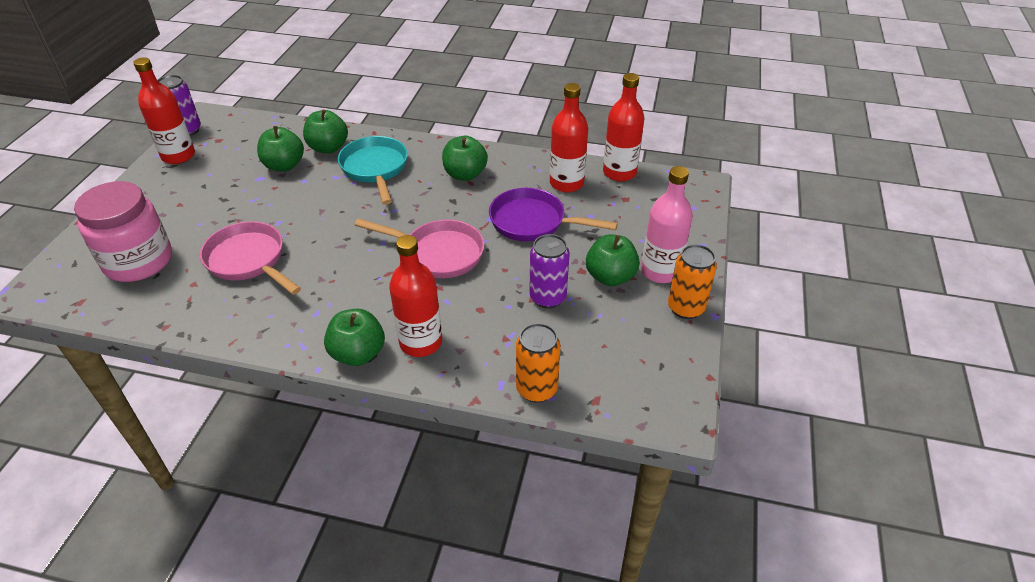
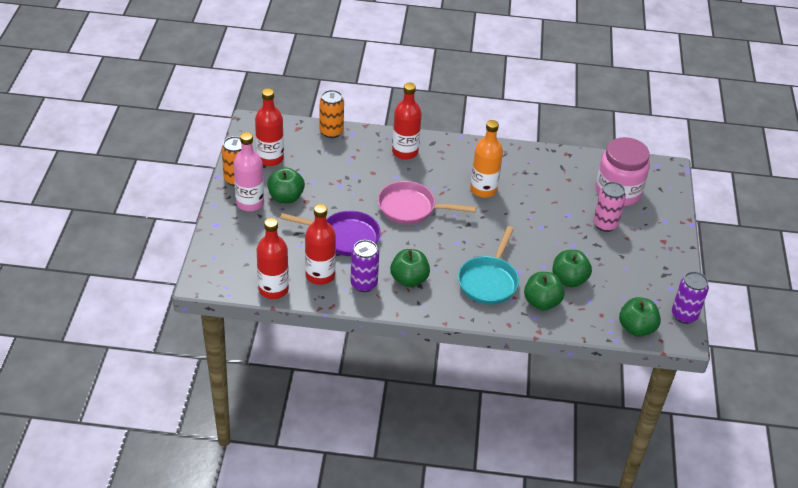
camera: 170 degrees right, 0 degrees up
(178, 156) = (667, 285): red bottle -> red bottle (270, 158)
(193, 220) = (605, 224): none -> pink can
(249, 260) = (543, 196): pink pan -> none
(326, 274) = (483, 189): none -> orange bottle
(358, 354) = (440, 144): green apple -> green apple (636, 328)
(375, 168) = (489, 281): turquoise pan -> turquoise pan turned 45 degrees clockwise
(547, 297) = (329, 181): purple can -> purple can (364, 284)

